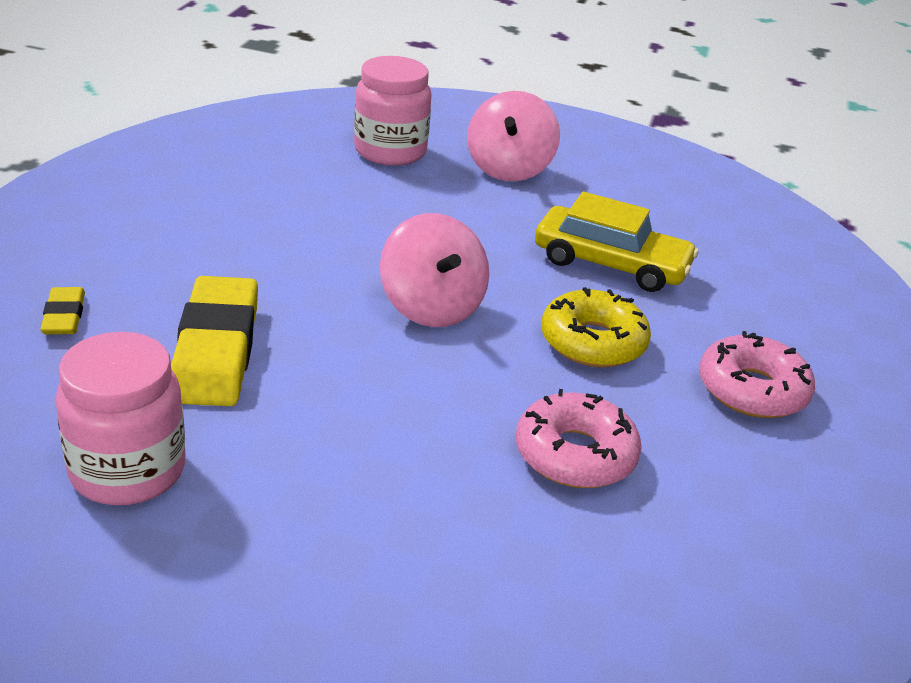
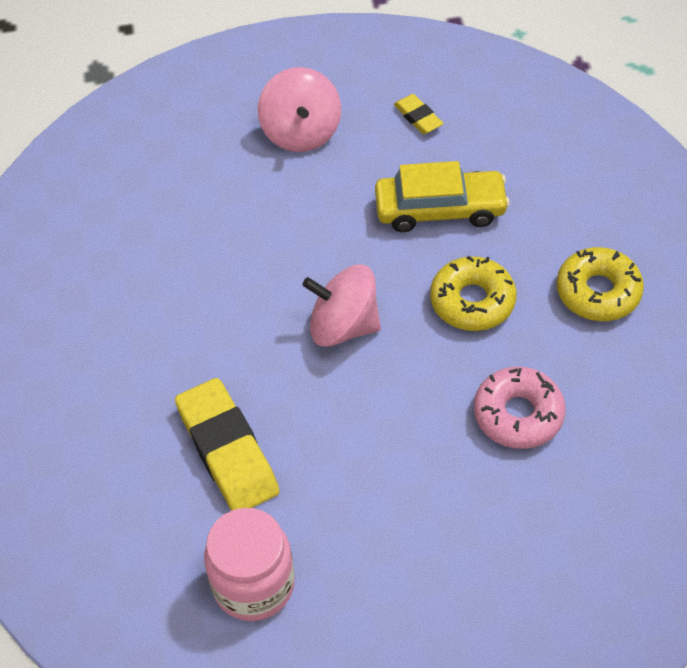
camera: 20 degrees left, 20 degrees up
(64, 316) = (97, 477): yellow eraser -> yellow eraser (418, 117)
(390, 151) = (195, 160): pink jar -> none
(431, 307) = (343, 326): pink spinning top -> pink spinning top turned 150 degrees clockwise
(752, 390) = (598, 292): pink donut -> yellow donut

